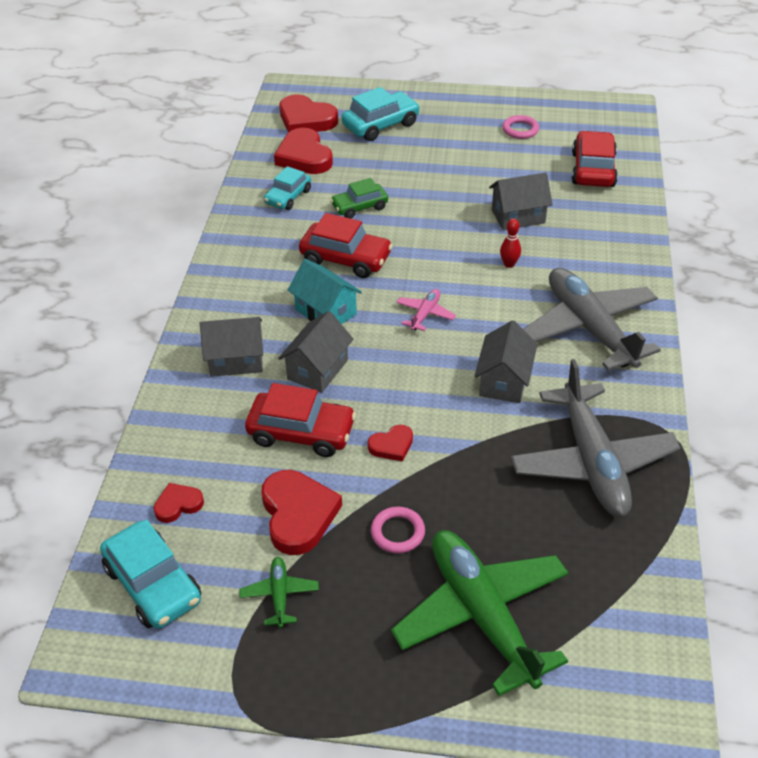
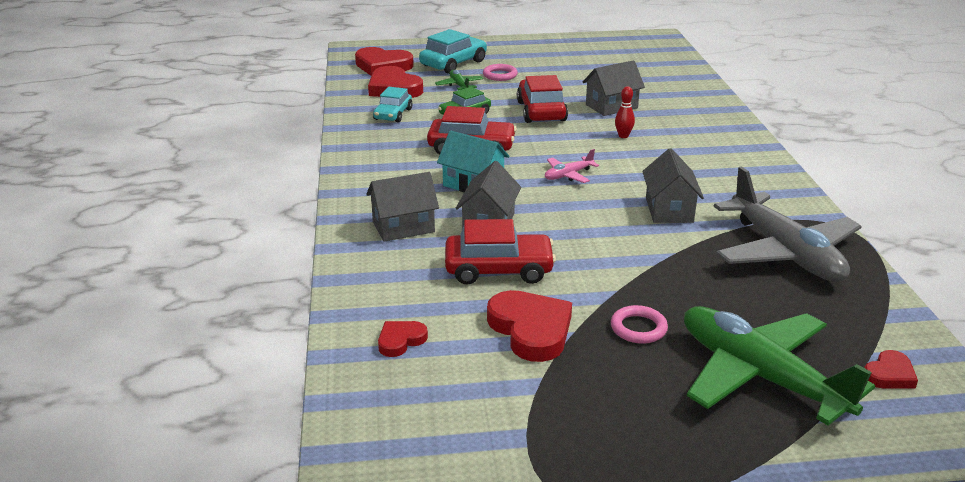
camera: 15 degrees left, 15 degrees down
(153, 584) = (406, 408): turquoise car -> none
(280, 595) = (548, 395): green plane -> green plane (459, 86)
(392, 445) = (593, 267): red heart -> red heart (889, 374)
(425, 314) = (568, 175): pink plane -> pink plane turned 135 degrees counterclockwise
(520, 130) = (579, 56): pink ring -> pink ring (500, 75)
(589, 328) = (721, 167): grey plane -> none
(593, 169) = (656, 73): red car -> red car (541, 111)

